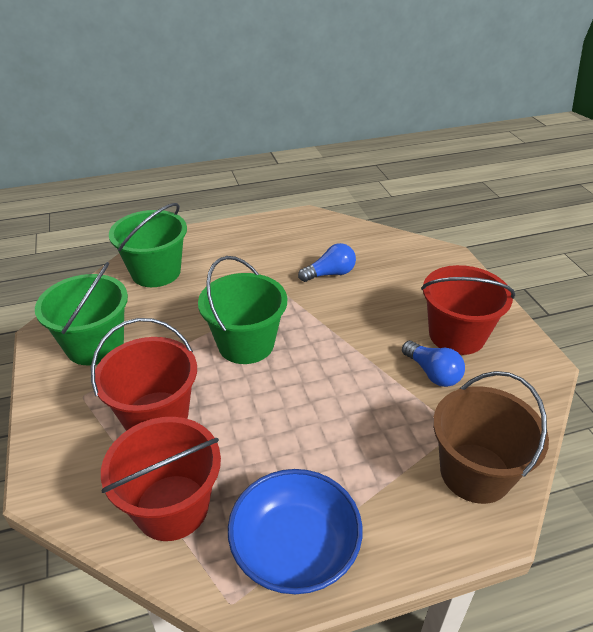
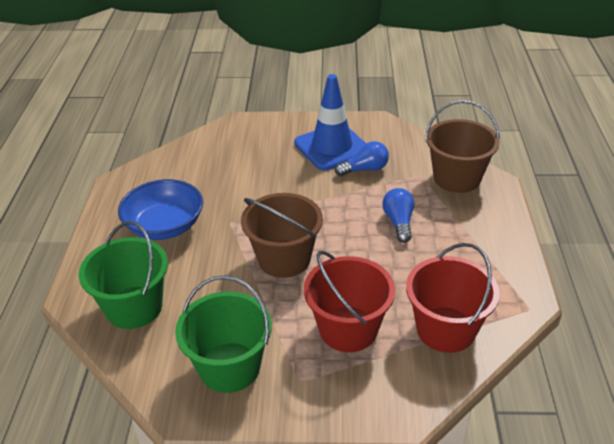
camera: 70 degrees left, 0 degrees up
(246, 344) = (284, 259): green bucket -> brown bucket
(295, 548) = (494, 270): blue bowl -> blue bowl (165, 226)
(330, 274) = (219, 190): blue light bulb -> blue light bulb (399, 222)
(456, 335) = (332, 147): red bucket -> blue traffic cone

